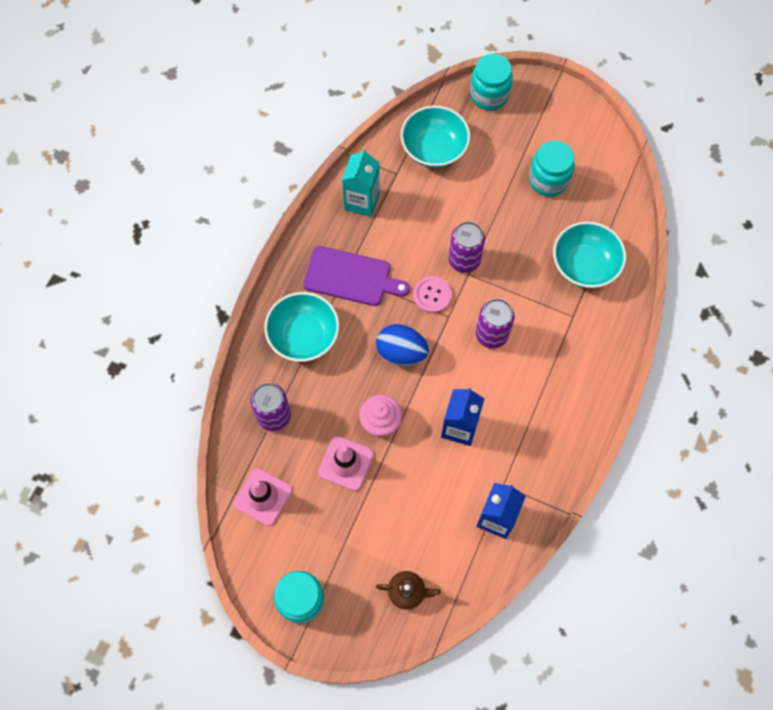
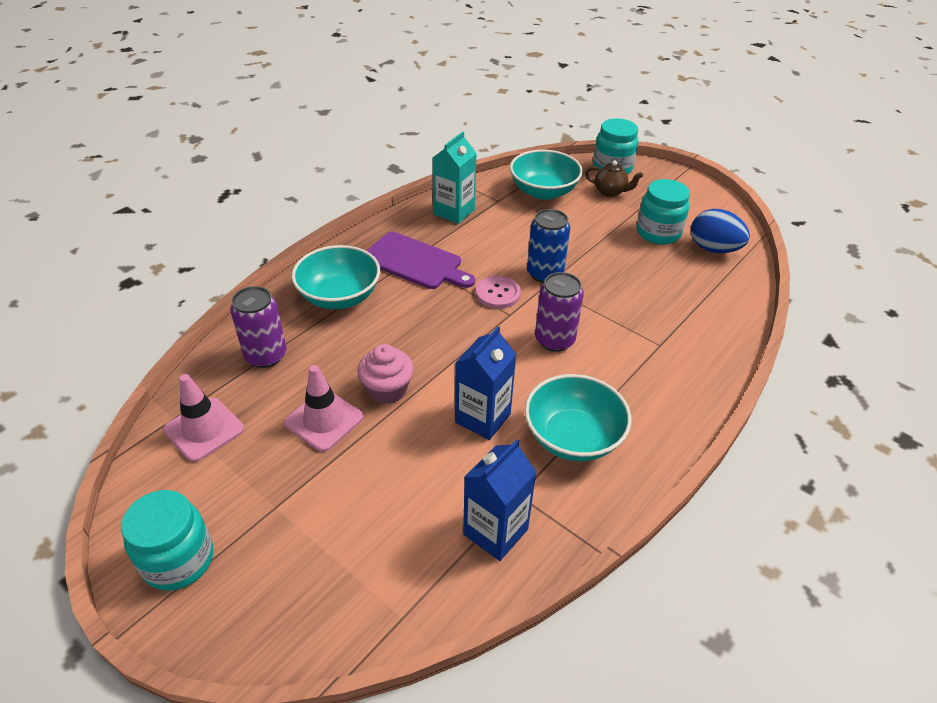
camera: 15 degrees right, 25 degrees down
(401, 352) = (441, 333): blue egg -> blue egg (713, 249)
(407, 592) = (330, 592): brown teapot -> brown teapot (610, 192)
(464, 260) = (544, 273): purple can -> blue can
(584, 265) = (684, 304): turquoise bowl -> turquoise bowl (573, 437)

